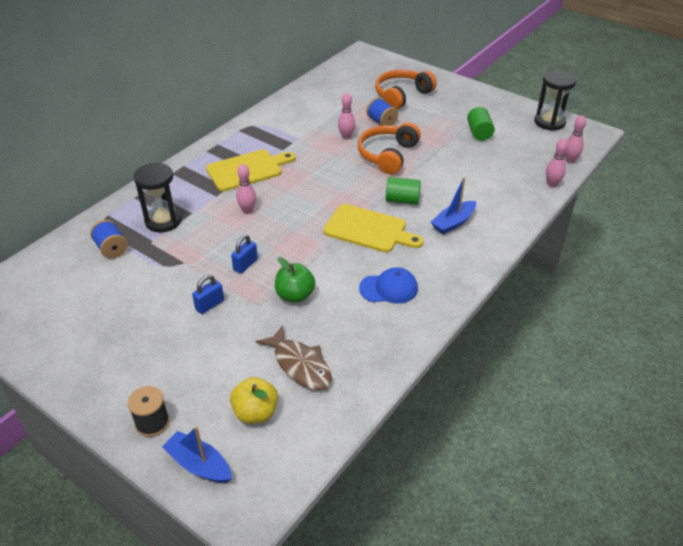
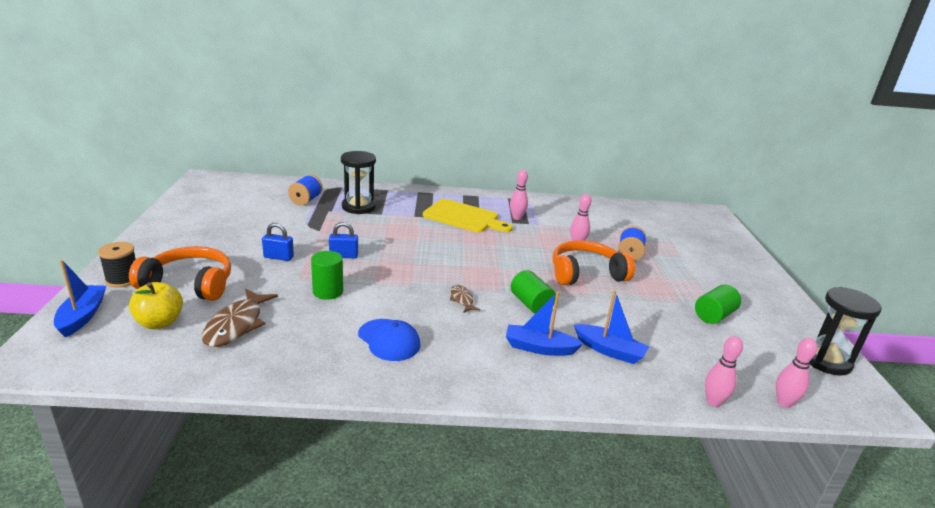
camera: 50 degrees right, 15 degrees down
(247, 211) = (412, 234): pink bowling pin -> pink bowling pin (517, 218)
(295, 295) = (328, 291): green apple -> green cylinder
(368, 229) = (462, 299): yellow cutting board -> brown fish
(402, 95) = (688, 251): orange headphones -> orange headphones (189, 284)
(479, 195) = (609, 350): none -> blue boat

